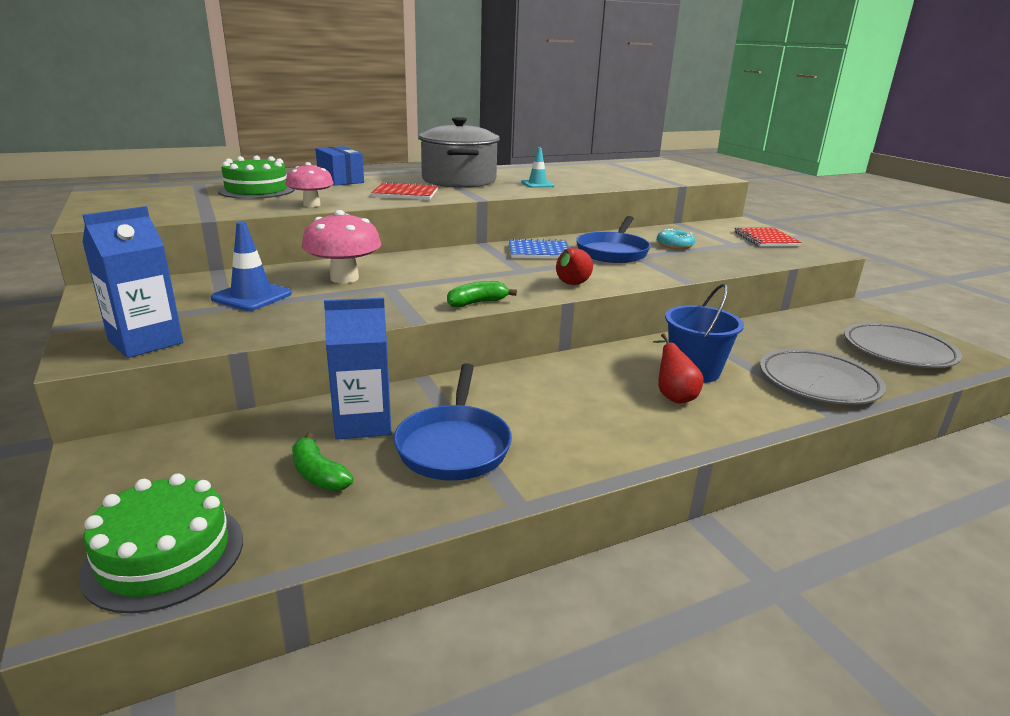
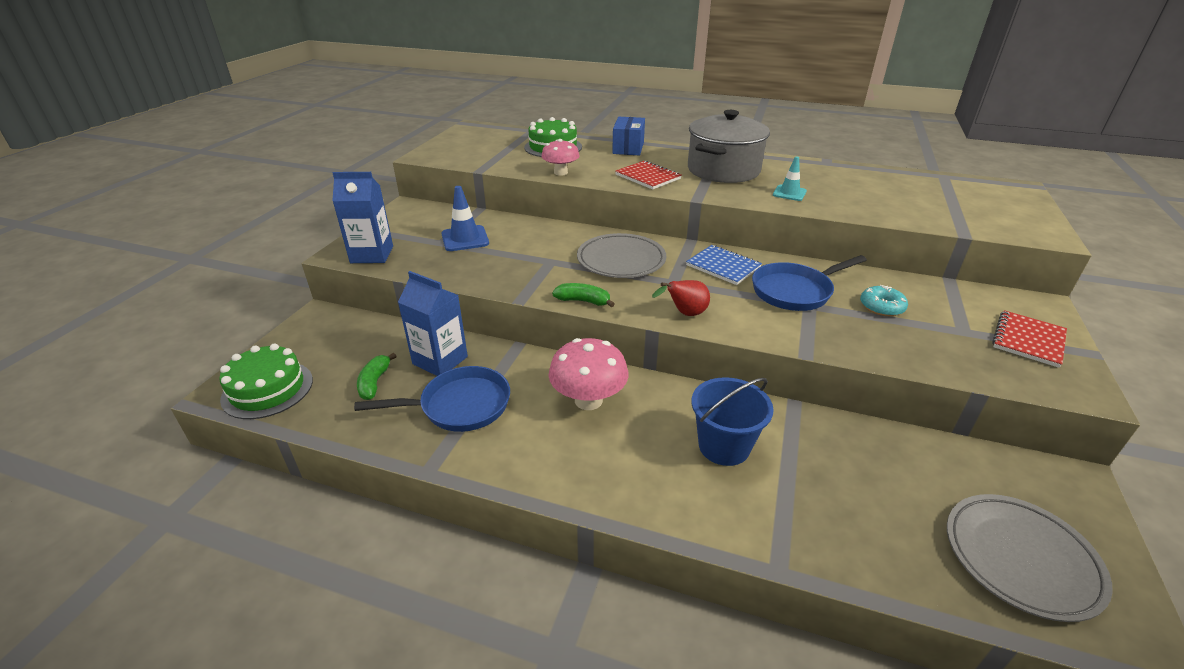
camera: 45 degrees right, 10 degrees up
(344, 278) = (537, 242): pink mushroom -> pink mushroom (588, 400)
(454, 445) = (460, 406): blue pan -> blue pan turned 150 degrees counterclockwise
(673, 396) = (663, 457): red pear -> none
(818, 382) = (831, 529): grey plate -> grey plate (621, 260)

